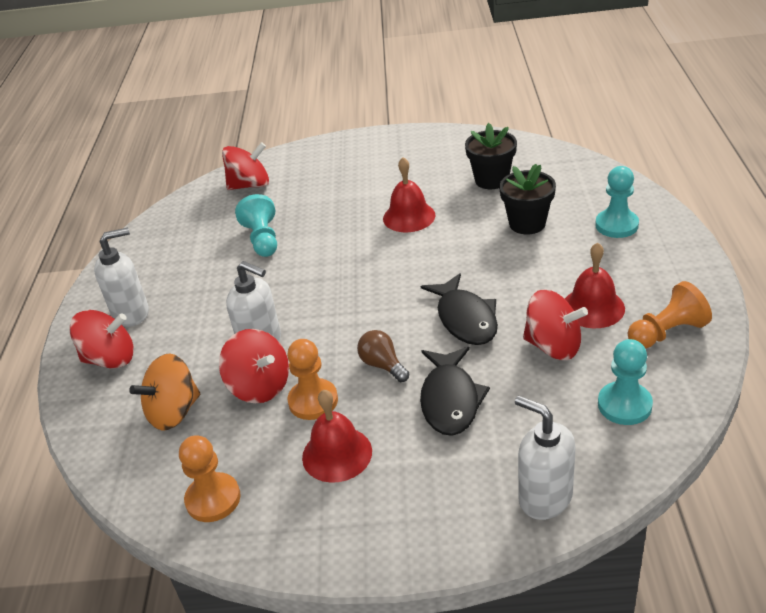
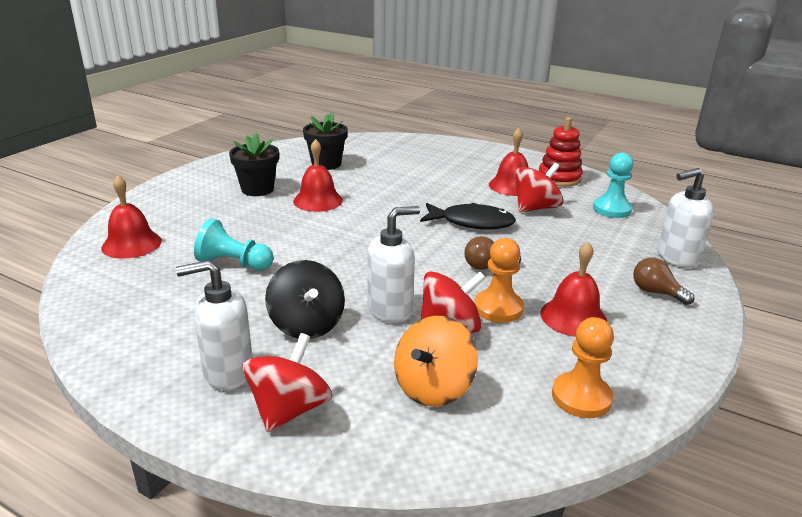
camera: 65 degrees left, 10 degrees down
(131, 313) = (227, 372): white soap dispenser -> white soap dispenser turned 105 degrees counterclockwise
(174, 412) = (433, 387): orange spinning top -> orange spinning top turned 45 degrees clockwise
(209, 315) = (307, 324): none -> black spinning top
(250, 185) = (131, 244): red spinning top -> red bell
(440, 500) = (656, 292): none -> brown light bulb
(450, 400) = (554, 255): black fish -> none
(527, 223) = (396, 172): black flower pot -> black flower pot (257, 189)
(616, 225) = (440, 153): turquoise pawn -> none
(667, 332) = (559, 178): orange pawn -> red stacking toy

